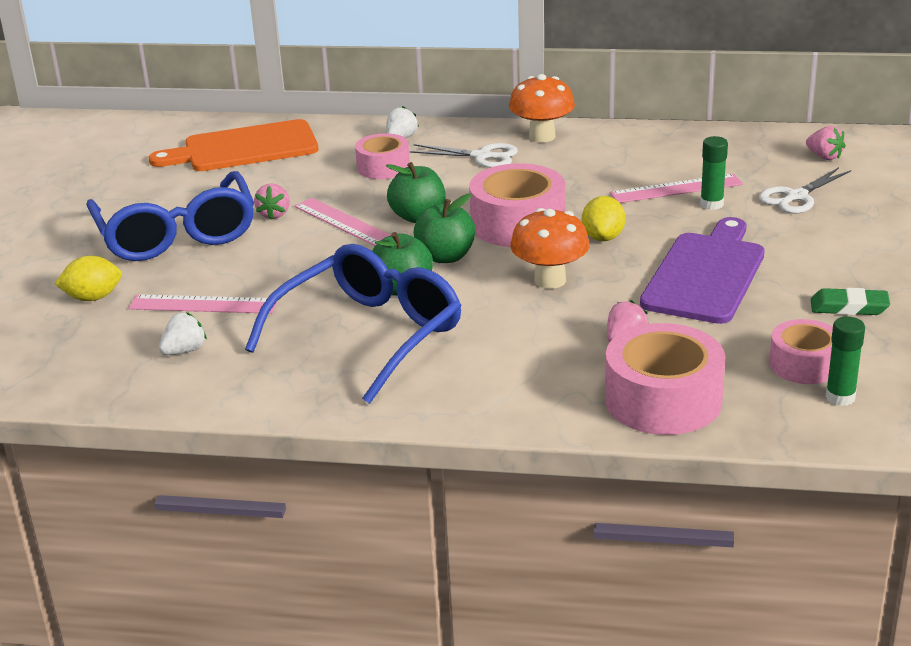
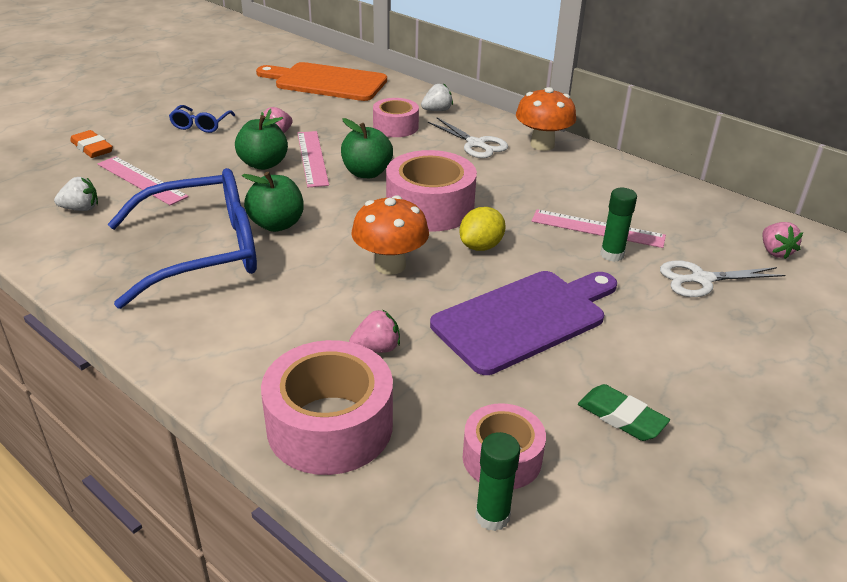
camera: 30 degrees right, 5 degrees up
(93, 298) = (92, 148): yellow lemon -> orange eraser
(177, 235) = (200, 125): blue glasses -> blue glasses, size x0.43
(446, 257) = (342, 212): green apple -> green apple (263, 164)

